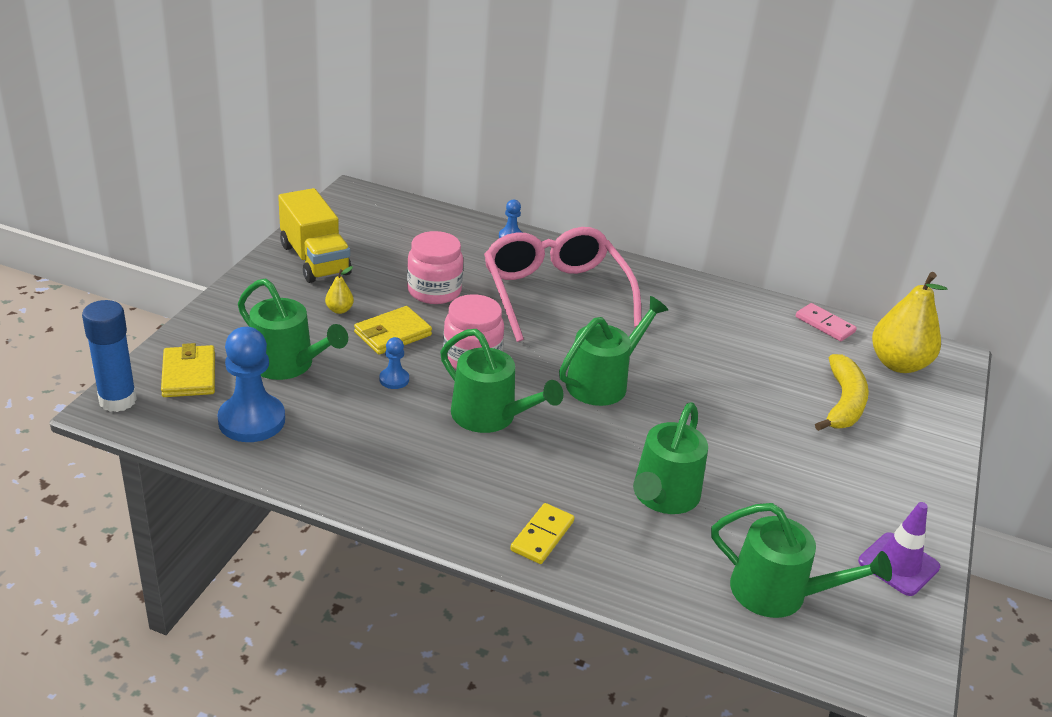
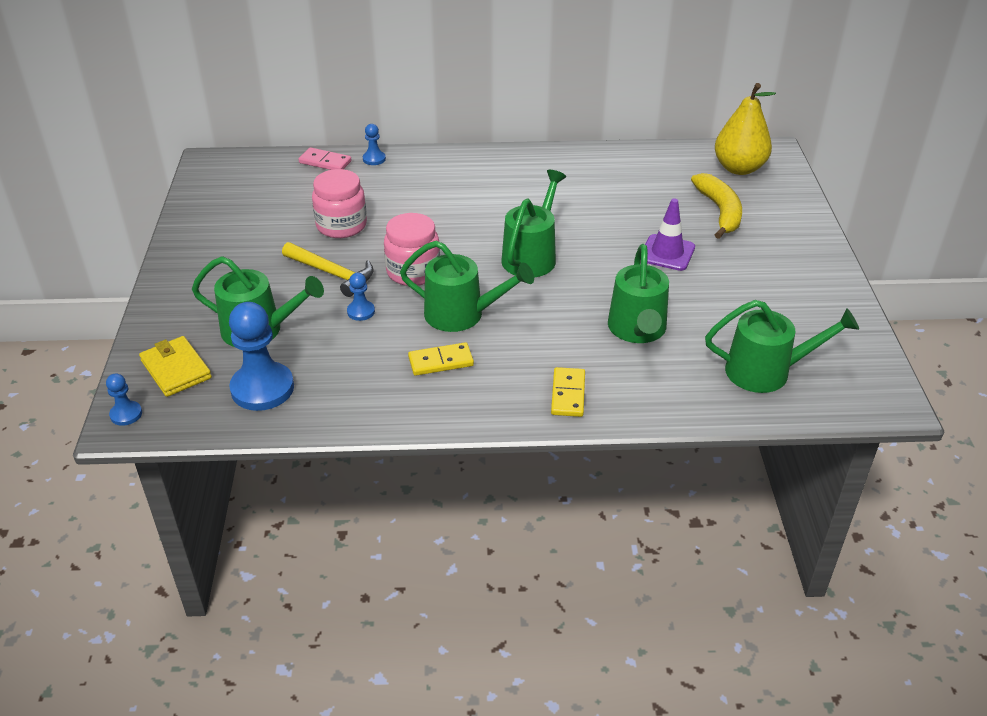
camera: 20 degrees left, 5 degrees up
(118, 400) = (126, 414): blue glue stick -> blue pawn
(315, 260) = (216, 231): yellow truck -> none
(339, 310) = (270, 268): yellow pear -> none
(392, 334) = (332, 273): yellow wallet -> yellow hammer
(437, 455) = (441, 361): none -> yellow domino
(555, 293) = (444, 196): pink glasses -> none
(825, 324) = (667, 154): pink domino -> pink domino (325, 162)
(898, 564) = (833, 319): purple traffic cone -> purple traffic cone (667, 253)

